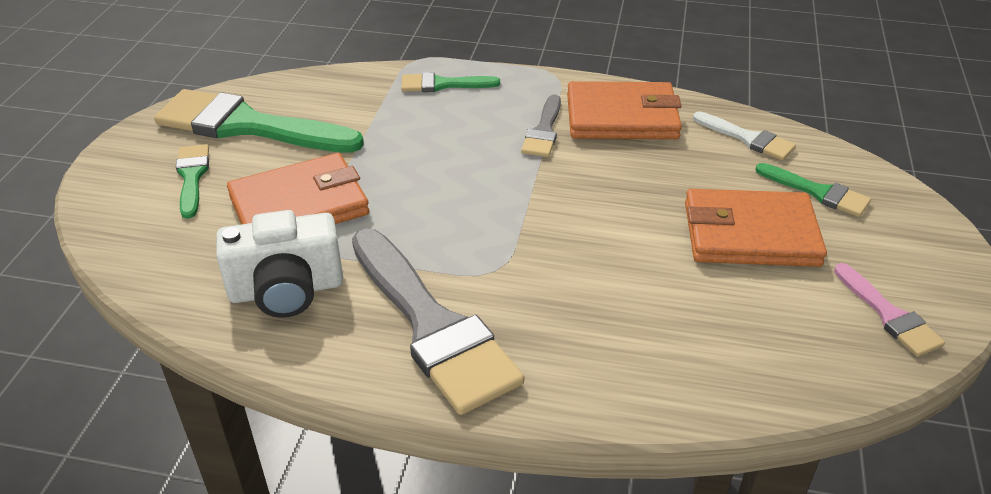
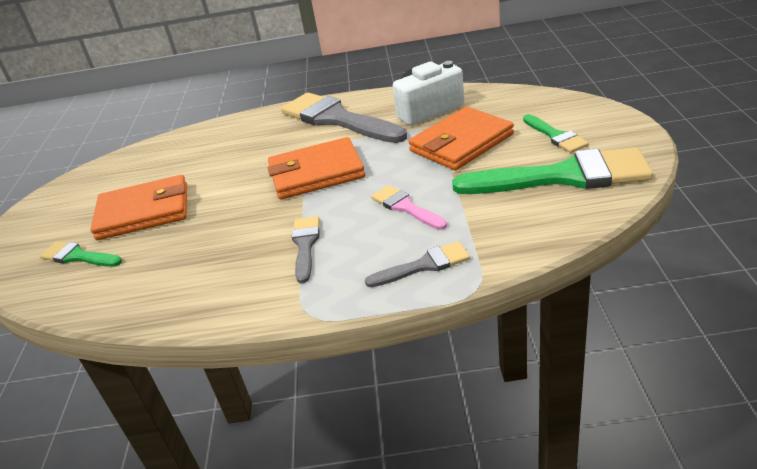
camera: 170 degrees right, 5 degrees down
(442, 84) = (424, 265): green brush -> grey brush
(622, 117) = (233, 281): orange wallet -> orange wallet (316, 173)
(748, 138) = (116, 291): white brush -> none
(889, 315) = (76, 191): pink brush -> pink brush (405, 207)

